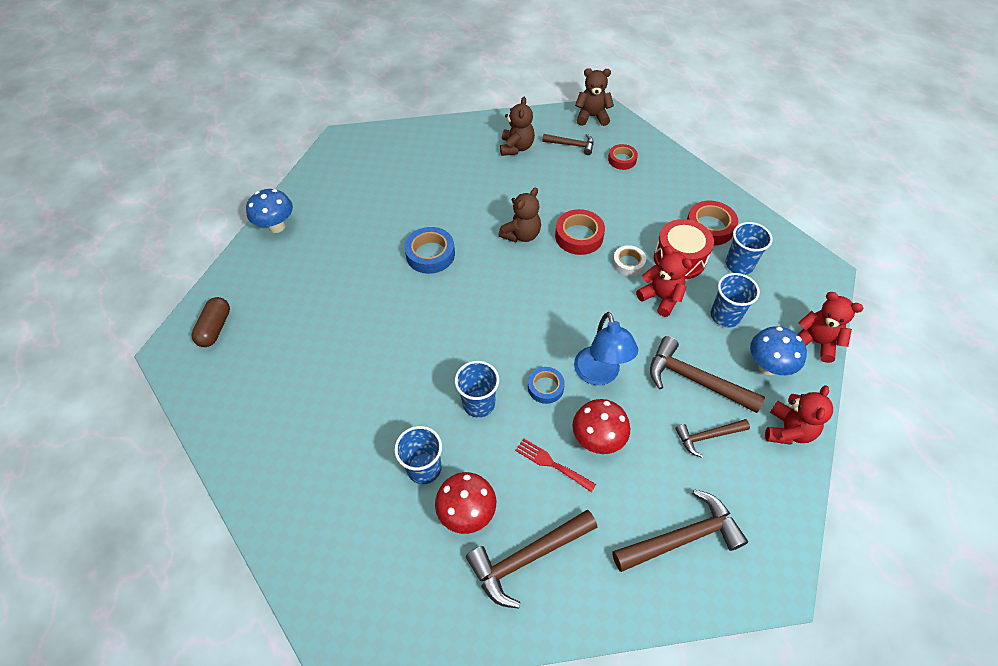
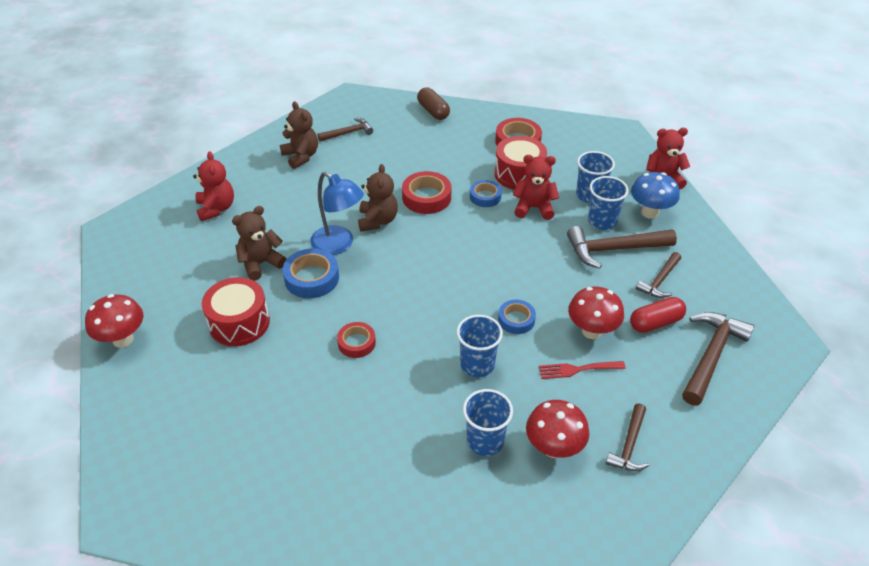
camera: 40 degrees left, 10 degrees down
(215, 328) = (153, 465): brown capsule -> brown capsule (433, 111)
(277, 227) = (123, 339): blue mushroom -> red mushroom
(353, 259) = (239, 323): none -> red drum
(527, 558) = (629, 445): brown hammer -> brown hammer, size x0.60
(592, 117) = (343, 104): brown teddy bear -> brown teddy bear (261, 263)
(599, 374) = (546, 286): blue lamp -> blue lamp (339, 245)
(622, 160) = (402, 125): red tape -> red tape (356, 343)
(628, 263) = (485, 197): white tape -> blue tape
(662, 471) = (655, 323): none -> red capsule
(739, 265) = (564, 156): blue cup -> blue cup (602, 221)
(788, 430) = (702, 245): red teddy bear -> red teddy bear (216, 208)

